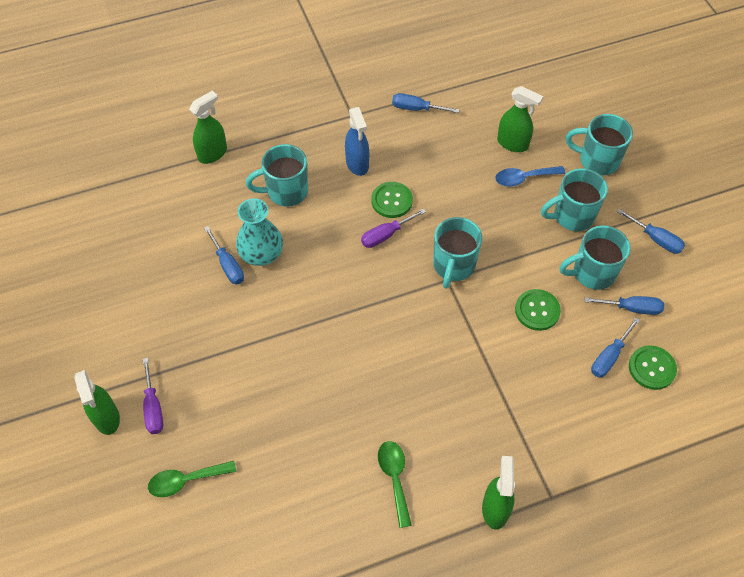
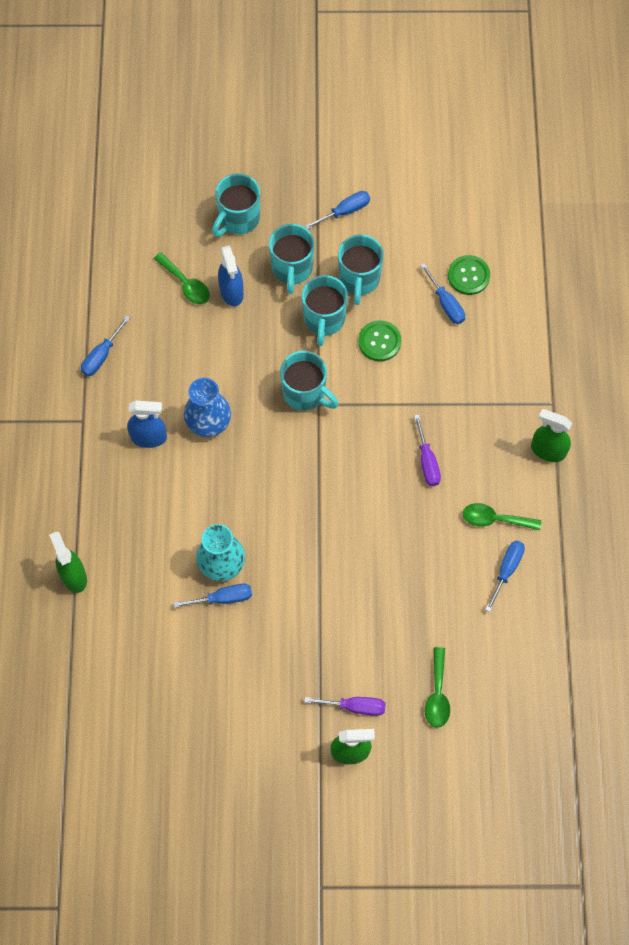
camera: 70 degrees left, 10 degrees up
(286, 192) = (155, 517): turquoise mug -> turquoise mug (324, 320)
(386, 235) = (246, 440): purple screwdriver -> purple screwdriver (427, 461)
(392, 201) = (208, 421): green button -> blue vase
(513, 144) = (186, 284): green spray bottle -> green spoon
(523, 178) = (232, 292): blue spoon -> blue spray bottle
(631, 308) = (406, 264): blue screwdriver -> blue screwdriver (507, 570)

